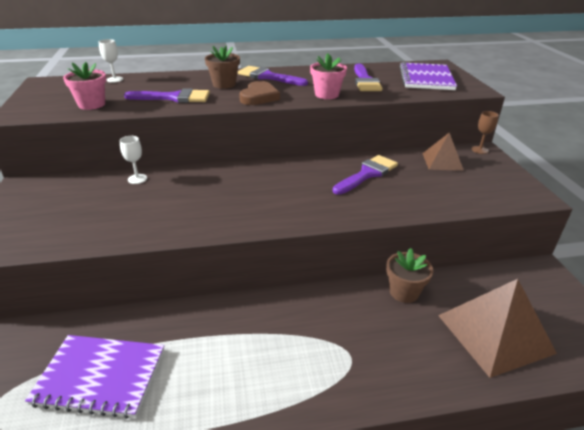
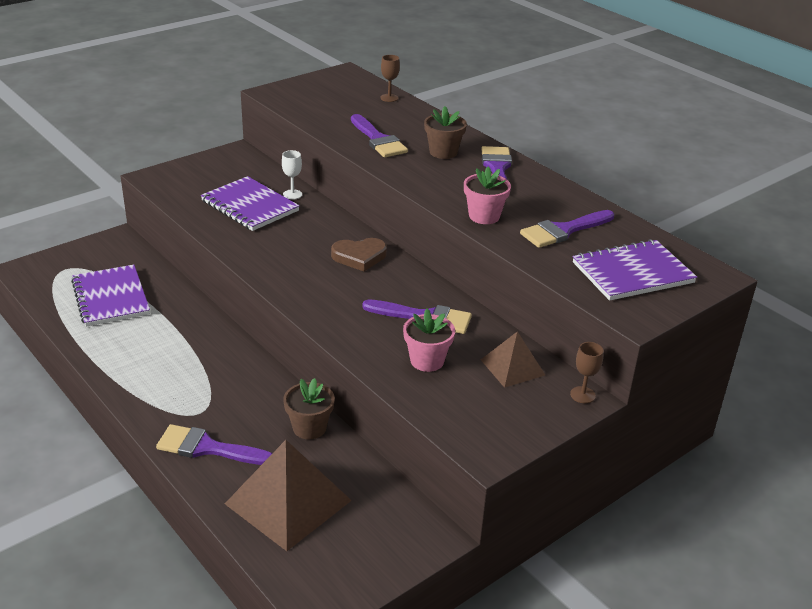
camera: 60 degrees right, 0 degrees up
(92, 104) = (321, 111): pink flower pot -> pink flower pot (427, 361)
(115, 79) = (389, 98): white goblet -> brown goblet
(127, 204) = (249, 206): none -> purple notebook
(259, 97) = (431, 180): brown heart -> brown heart (359, 256)
(406, 366) = (207, 448): none -> purple brush

